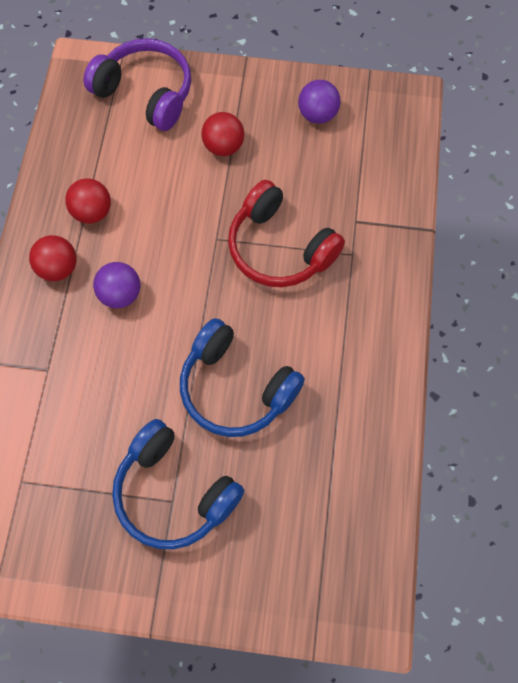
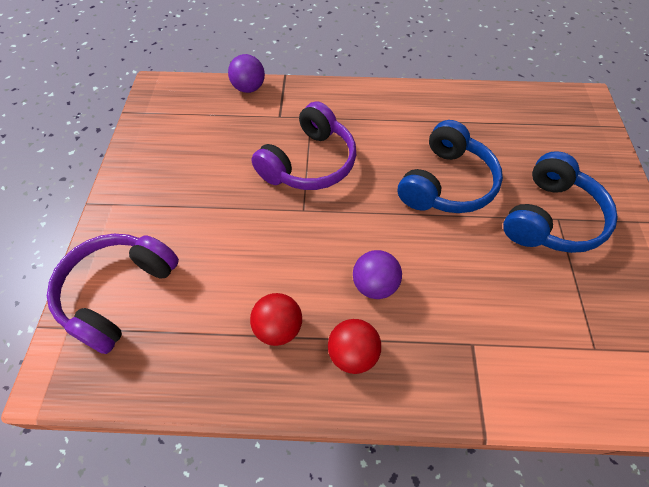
camera: 95 degrees left, 10 degrees down
(223, 146) = (198, 213): red ball -> none
(279, 248) = (309, 163): red headphones -> purple headphones
(317, 115) = (168, 144): purple ball -> purple ball (249, 88)

